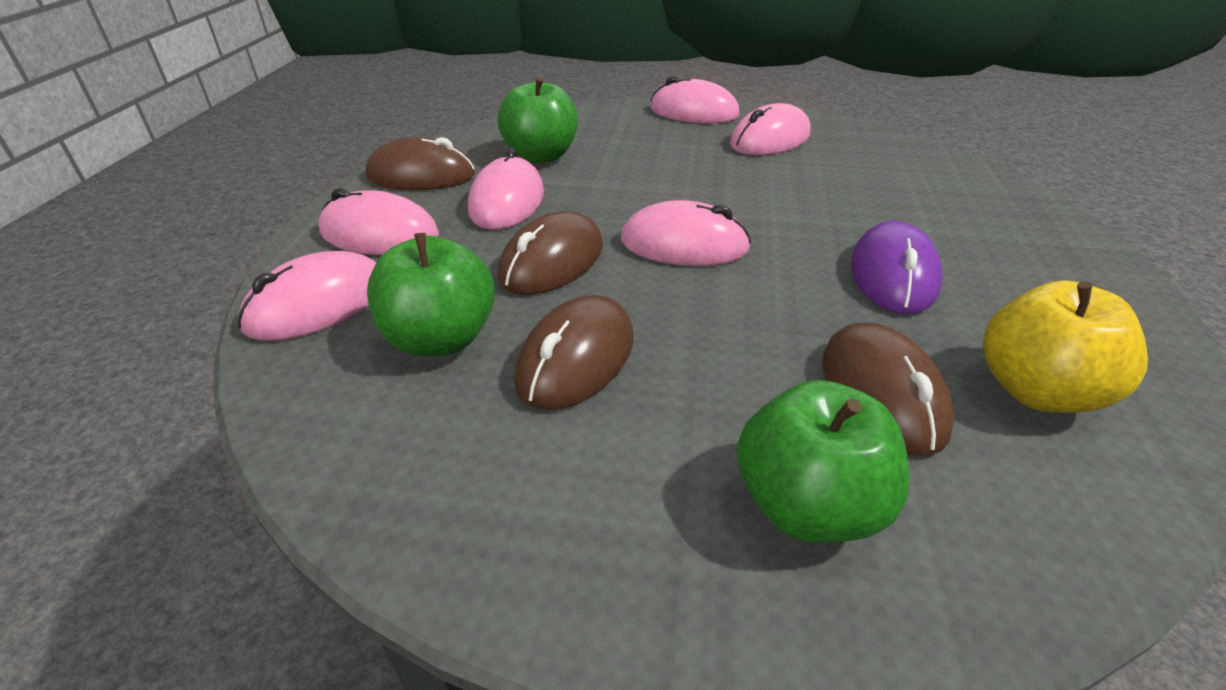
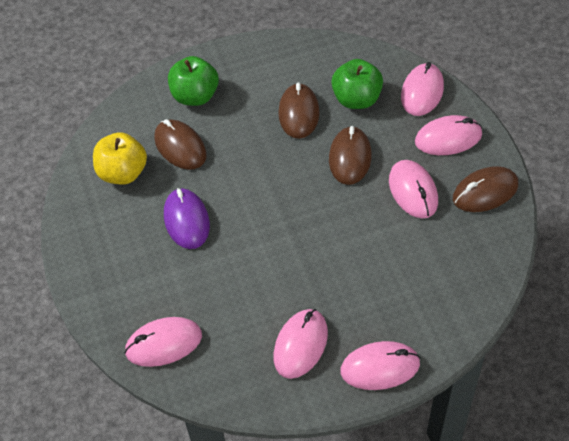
camera: 155 degrees right, 15 degrees up
(541, 156) = (437, 246): green apple -> none
(684, 245) = (296, 198): pink mouse -> pink mouse (164, 344)

